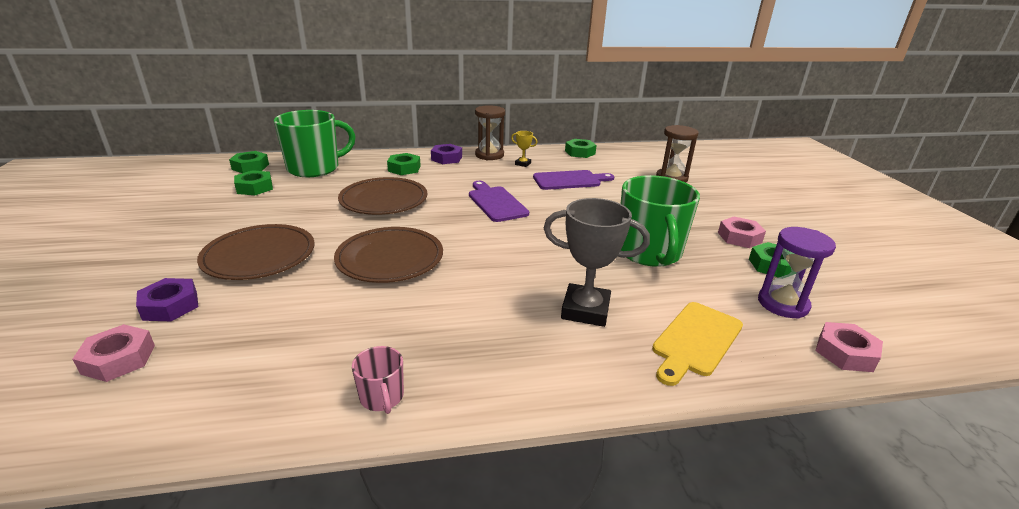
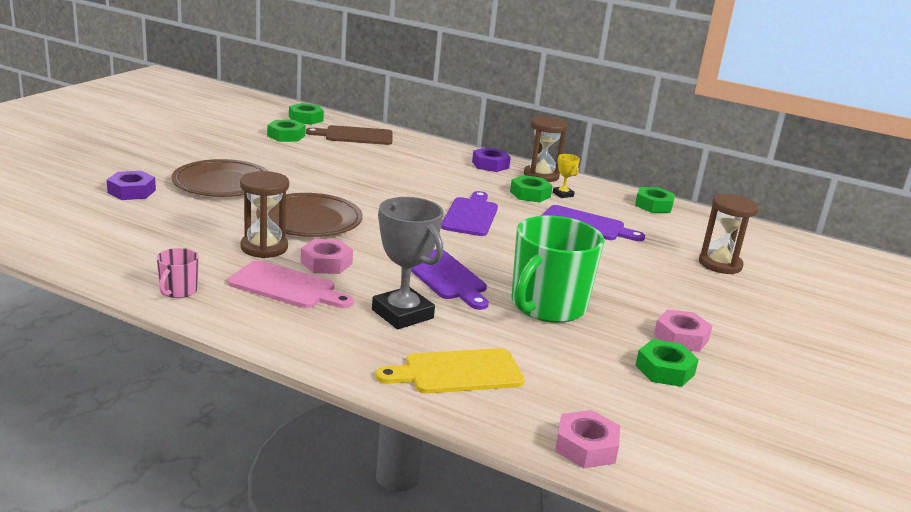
camera: 35 degrees right, 5 degrees down
(119, 359) = (72, 208): pink nut -> pink nut (326, 263)
(315, 168) = (355, 136): green mug -> brown cutting board
(383, 200) = (373, 179): brown plate -> none
(392, 304) = (264, 248): none -> brown hourglass
(404, 168) = (433, 160): green nut -> green nut (530, 194)
(469, 334) = (286, 287): none -> pink cutting board
(560, 261) = (445, 277): none -> purple cutting board
(783, 304) = (603, 394): purple hourglass -> none

